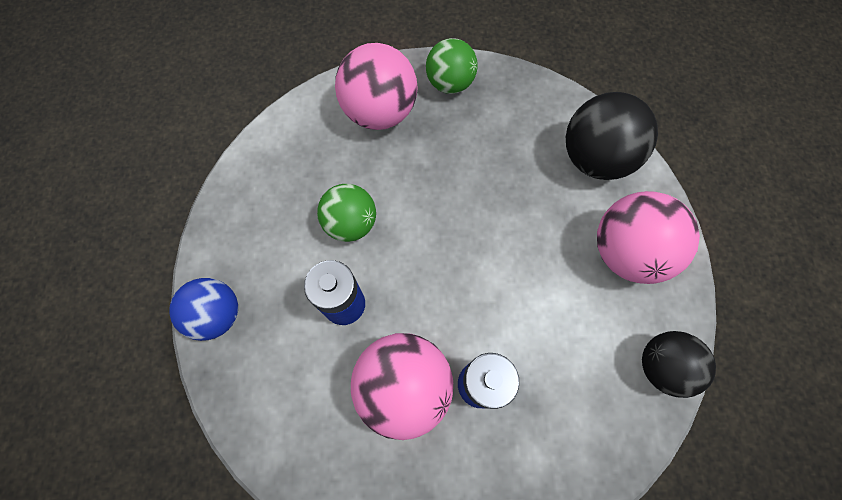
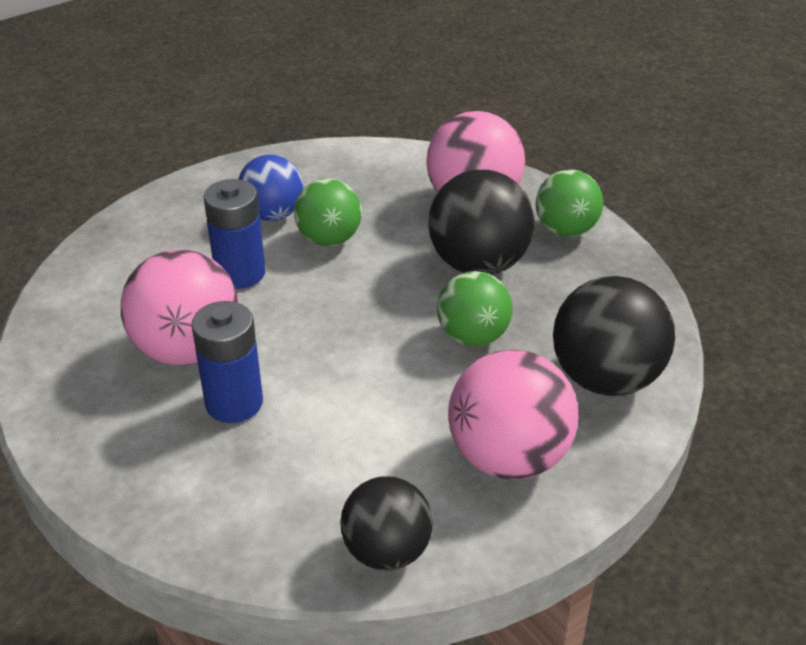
camera: 55 degrees right, 30 degrees down
(217, 314) = (163, 207): blue ball -> blue ball (273, 214)
(446, 153) = (478, 264): none -> black ball
(512, 202) = (473, 336): none -> green ball

